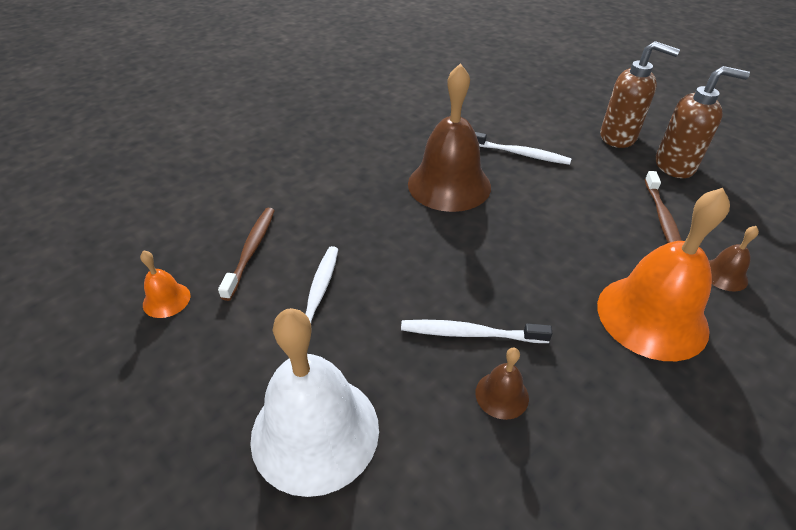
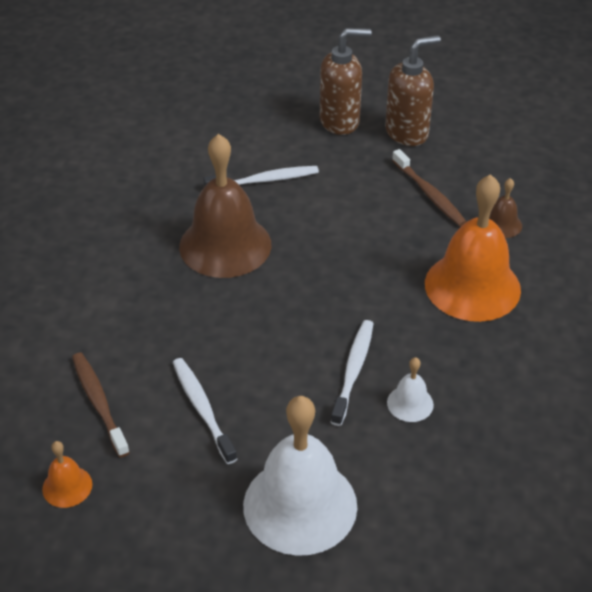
camera: 35 degrees left, 0 degrees up
(470, 334) = (353, 371): white toothbrush -> white toothbrush turned 135 degrees clockwise
(502, 395) = (410, 403): brown bell -> white bell

